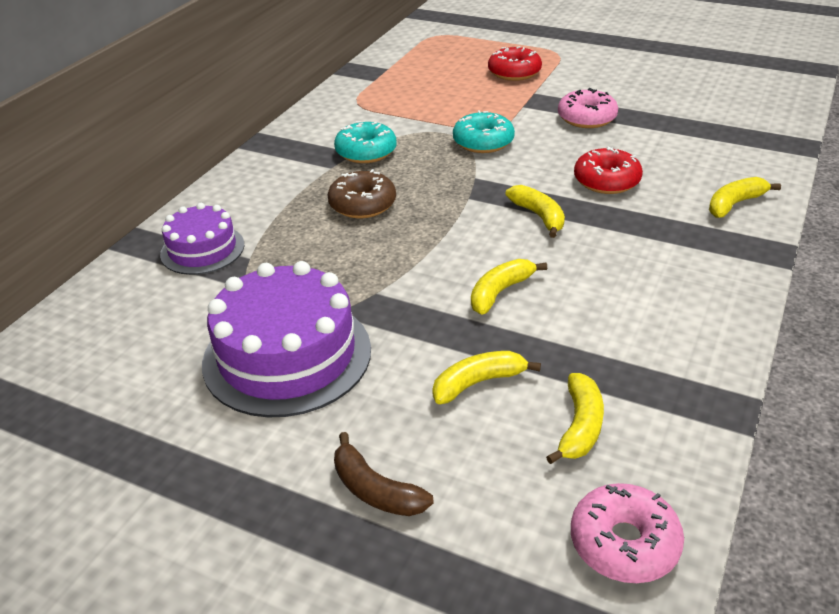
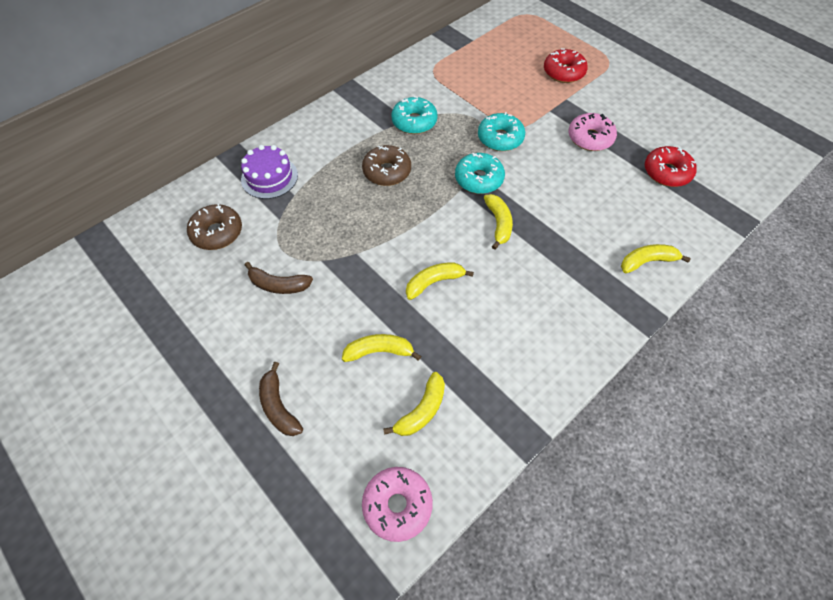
camera: 20 degrees right, 20 degrees up
(159, 326) = (217, 232): none -> brown donut
(287, 355) = (278, 285): purple cake -> brown banana
(484, 183) = (479, 179): none -> turquoise donut
(606, 181) = (566, 206): red donut -> red donut (666, 172)

